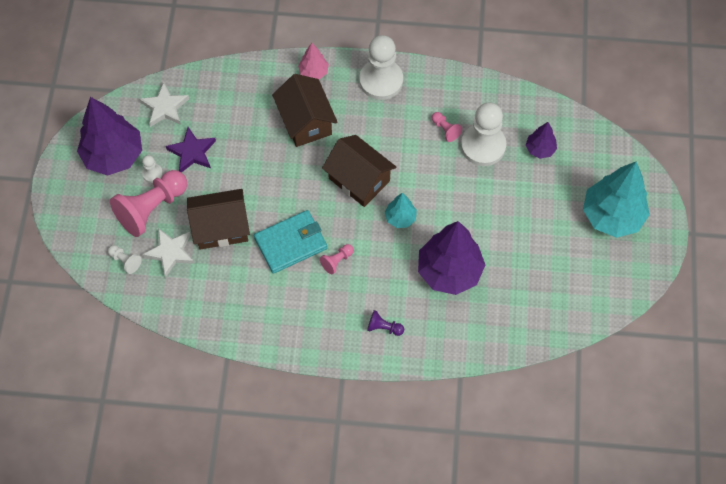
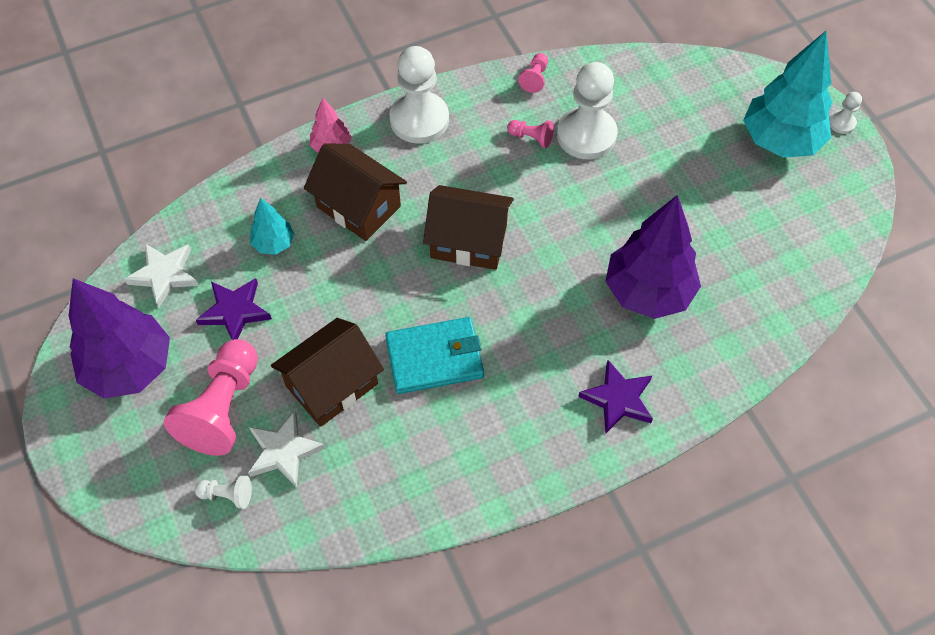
camera: 30 degrees left, 5 degrees down
(152, 173) = (197, 363): white pawn -> white pawn (842, 123)
(291, 243) = (435, 358): turquoise wallet -> turquoise wallet turned 45 degrees clockwise
(337, 261) = (506, 350): pink pawn -> pink pawn (535, 78)
(384, 327) = (618, 399): purple pawn -> purple star
(400, 218) = (548, 260): turquoise tree -> turquoise tree (274, 243)
(540, 149) = (651, 109): purple tree -> none

